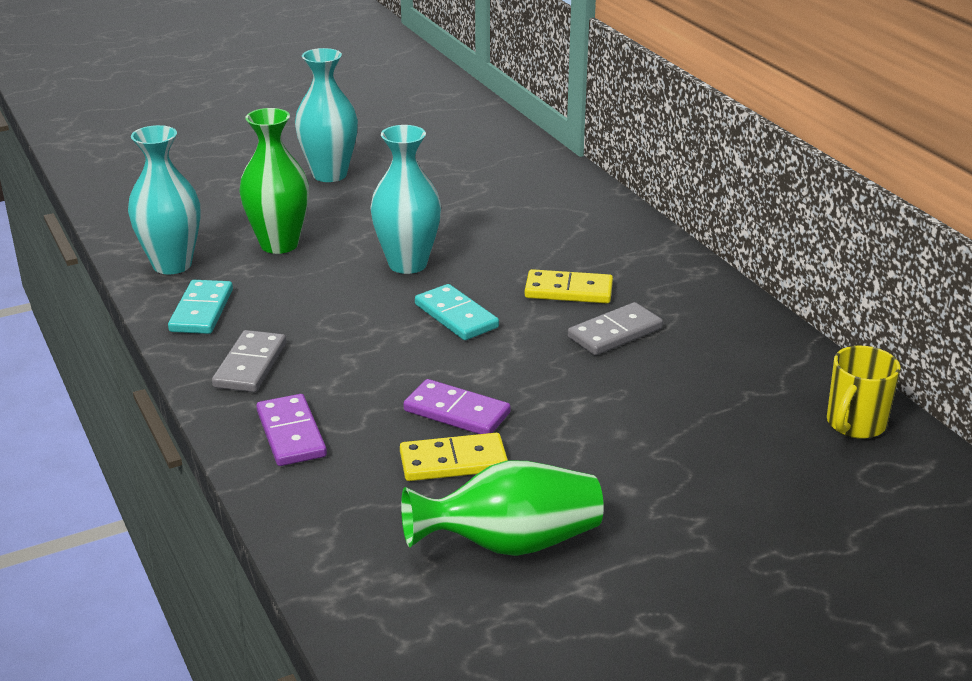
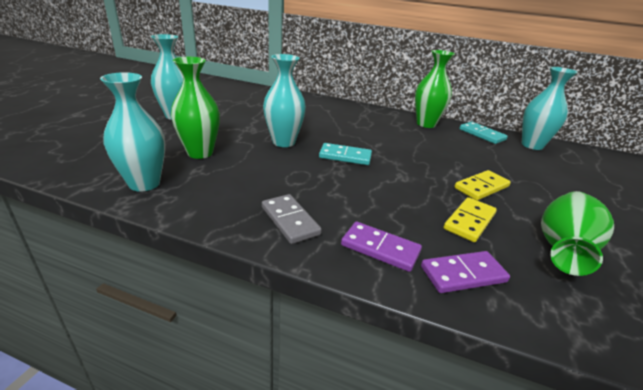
camera: 45 degrees left, 0 degrees up
(202, 311) = (208, 202): turquoise domino -> turquoise domino (482, 134)
(457, 412) = (425, 197): purple domino -> purple domino (463, 274)
(568, 291) = (367, 132): yellow domino -> yellow domino (481, 187)
(615, 333) = (412, 142): grey domino -> none
(717, 311) = (426, 124): none -> green vase
(855, 424) = (532, 145): yellow mug -> turquoise vase

